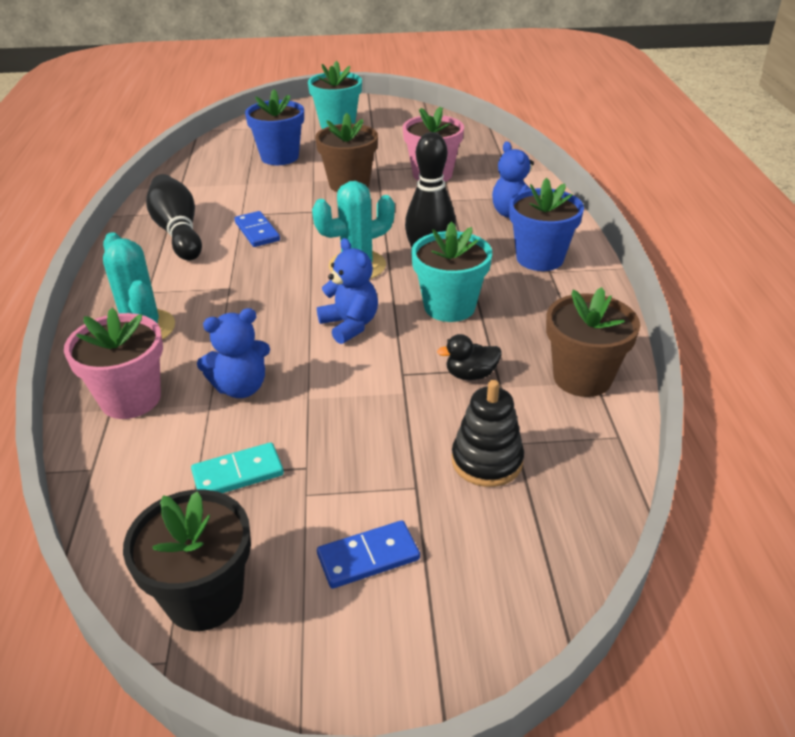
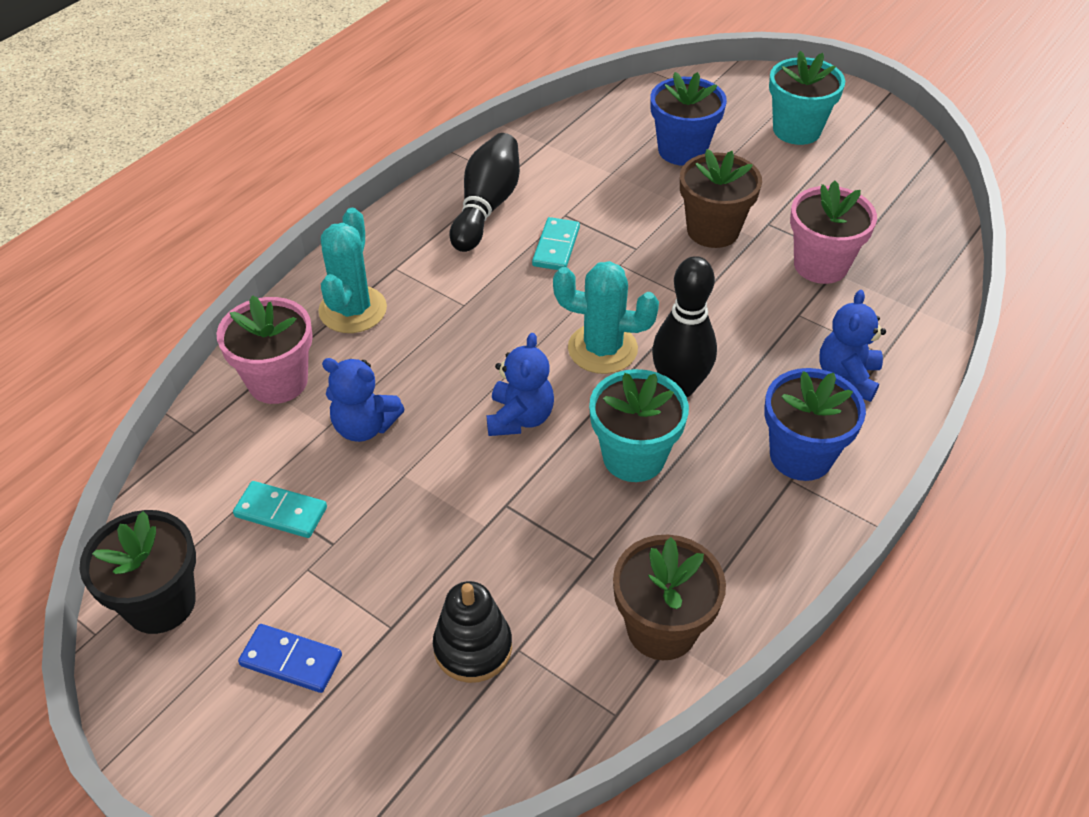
camera: 40 degrees right, 10 degrees up
(257, 231) = (556, 247): blue domino -> turquoise domino
(470, 375) = (563, 549): black duck -> none

